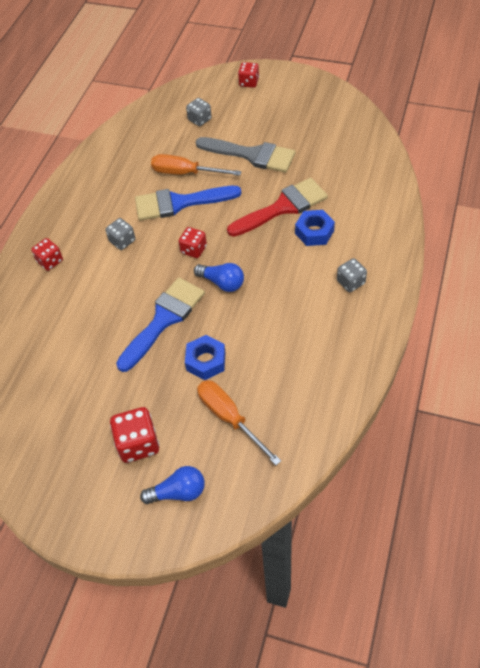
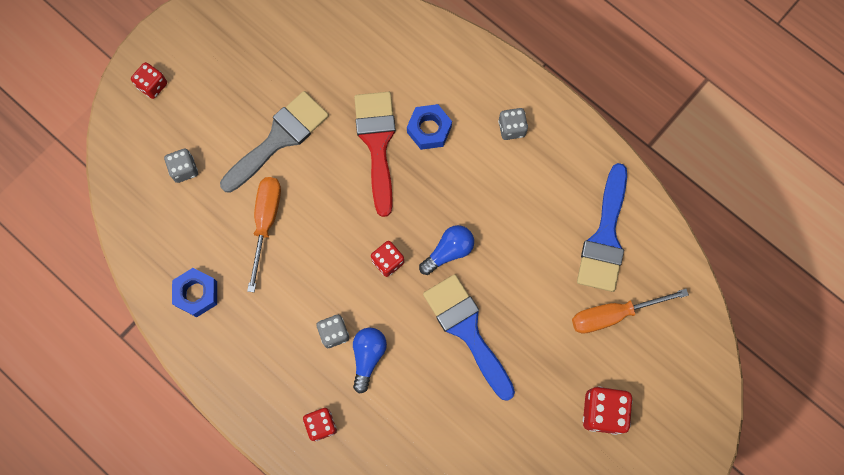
camera: 70 degrees left, 20 degrees up
(178, 492) = (669, 393): blue light bulb -> blue light bulb (368, 357)
(179, 203) = (310, 248): blue brush -> blue brush (605, 237)
(185, 173) = (266, 222): orange screwdriver -> orange screwdriver turned 150 degrees clockwise
(206, 361) = (539, 309): blue nut -> blue nut (196, 294)

